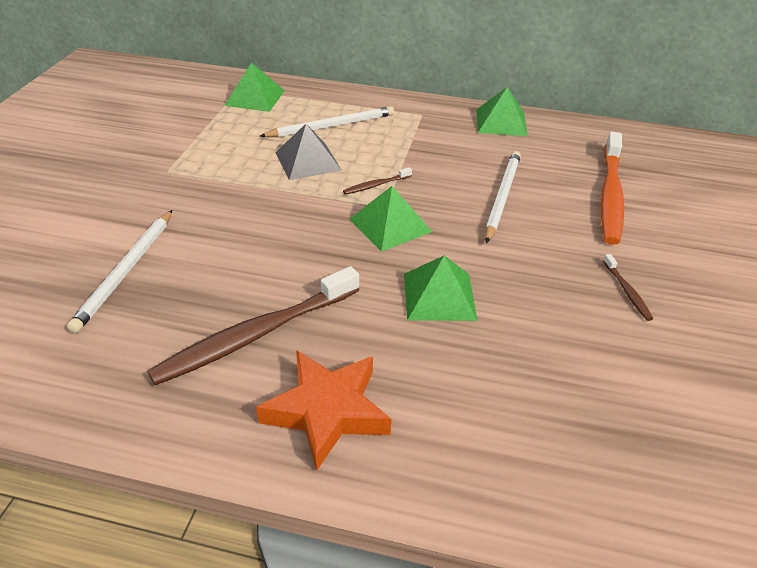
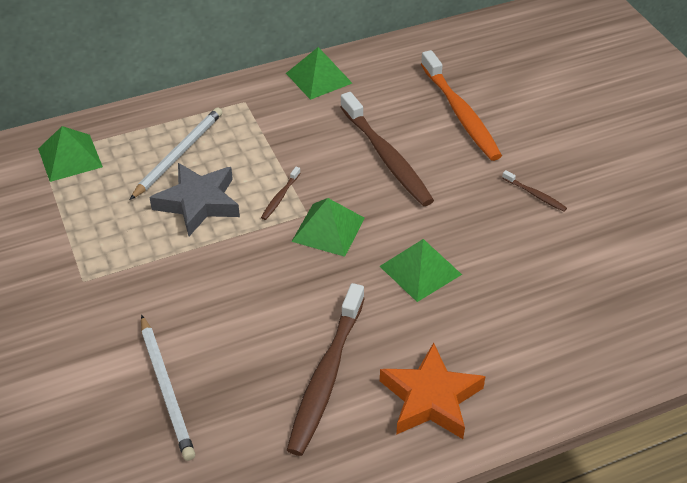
camera: 35 degrees left, 5 degrees up
(308, 161) = (198, 203): grey pyramid -> grey star
(502, 197) = (386, 157): white pencil -> brown toothbrush

